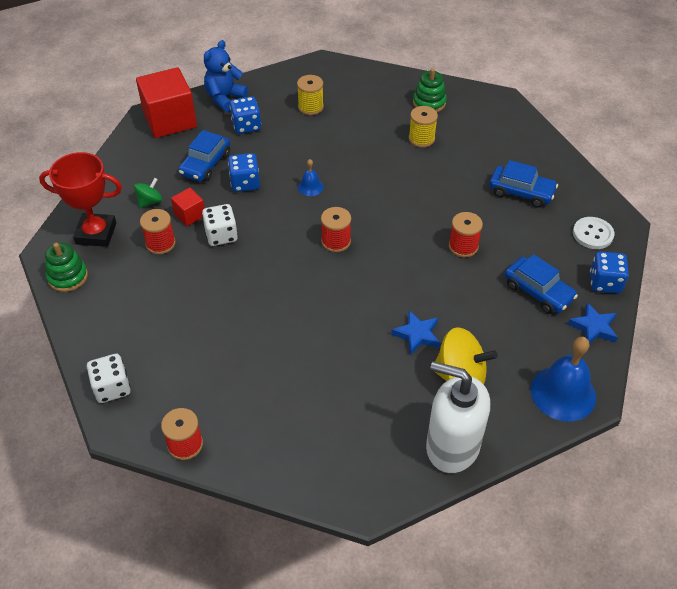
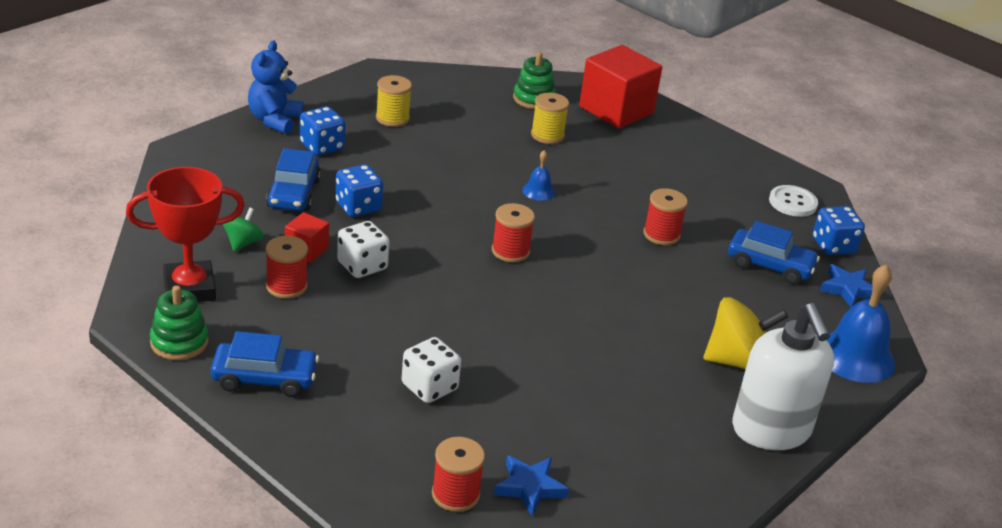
camera: 25 degrees left, 15 degrees down
(112, 388) = (319, 453): white dice -> white dice (429, 387)
(170, 120) = (214, 152): red cube -> red cube (616, 110)
(310, 187) = (444, 200): blue bell -> blue bell (538, 191)
(417, 334) = (664, 329): blue star -> blue star (529, 487)
(452, 446) = (771, 430): white soap dispenser -> white soap dispenser turned 105 degrees counterclockwise
(521, 192) = (692, 173): blue car -> blue car (264, 378)

